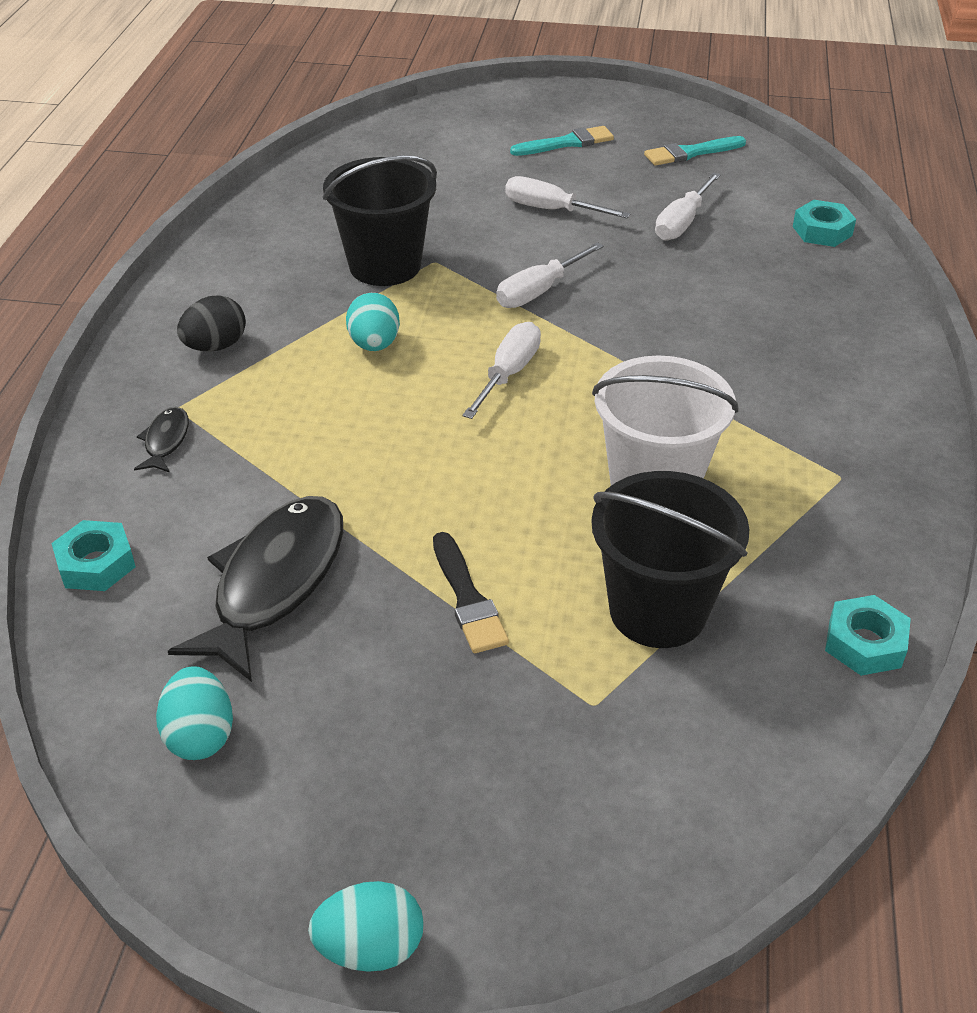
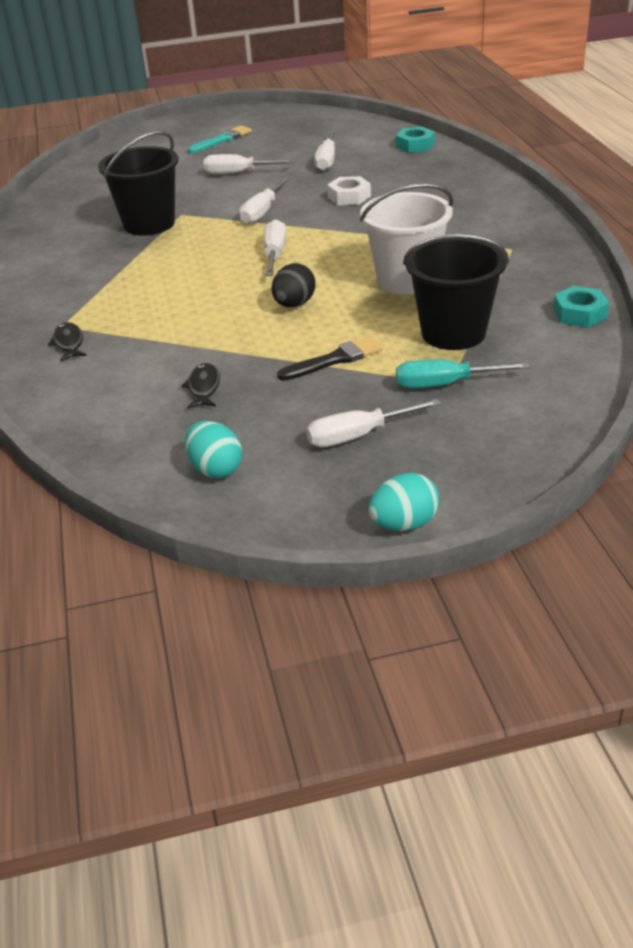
camera: 20 degrees left, 5 degrees down
(96, 564) = (72, 413): turquoise nut -> none
(215, 346) = (64, 290): black egg -> black egg (294, 304)
(274, 582) = (204, 387): black fish -> black fish, size x0.45
(374, 344) = (174, 262): turquoise egg -> none
(413, 753) = (359, 435): none -> white screwdriver
(467, 598) = (334, 360): black brush -> black brush turned 75 degrees counterclockwise
(587, 705) = (445, 384): none -> turquoise screwdriver
(671, 300) = (349, 197): none -> white nut
(691, 153) = (306, 128): turquoise brush -> none

